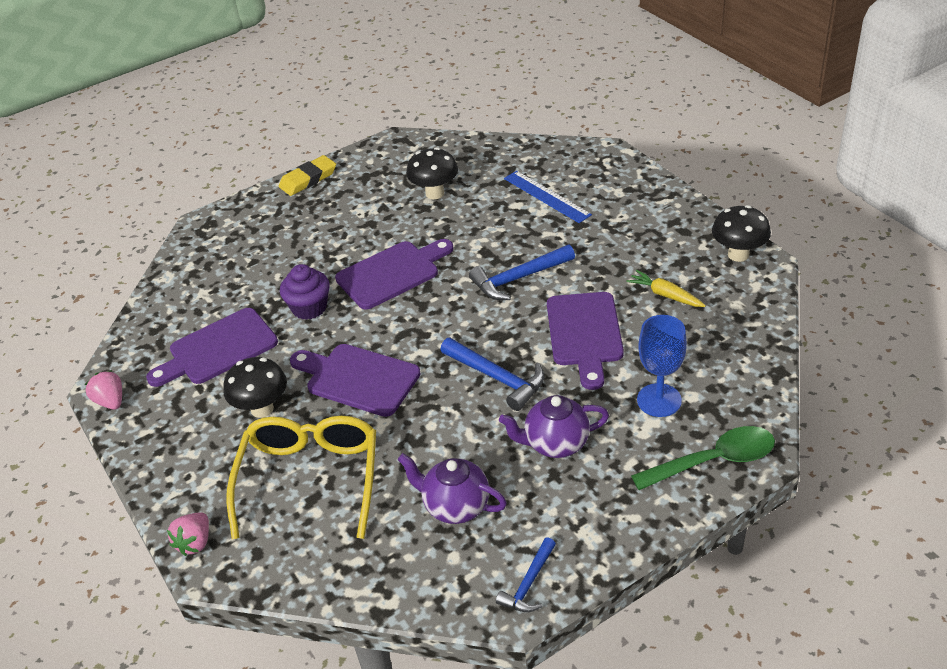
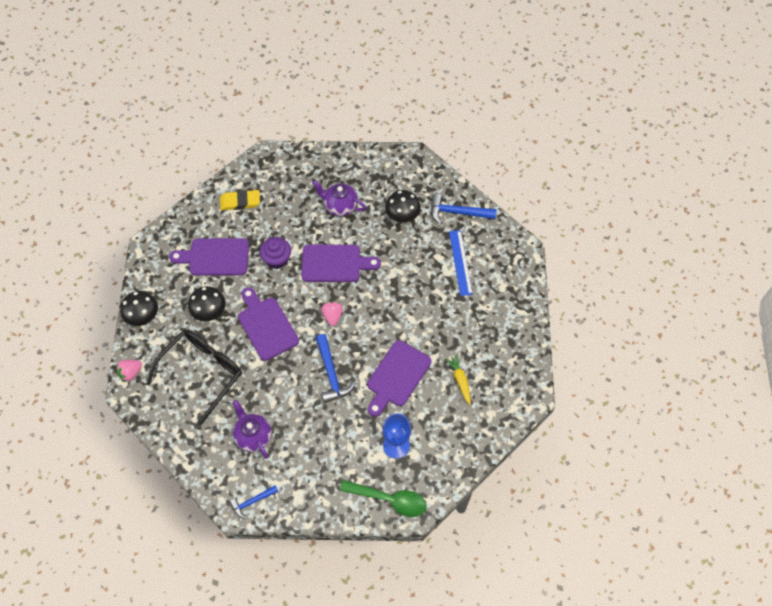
camera: 30 degrees right, 20 degrees up
(111, 401) = (146, 257): pink strawberry -> pink strawberry (332, 316)
(308, 179) = (344, 157): yellow eraser -> yellow eraser (240, 202)
(310, 480) = (201, 373): yellow glasses -> black glasses
(518, 279) = (395, 314): blue hammer -> blue hammer (457, 212)
(555, 444) = (326, 434): purple teapot -> purple teapot (340, 206)
(738, 255) = (524, 380): black mushroom -> black mushroom (143, 317)

